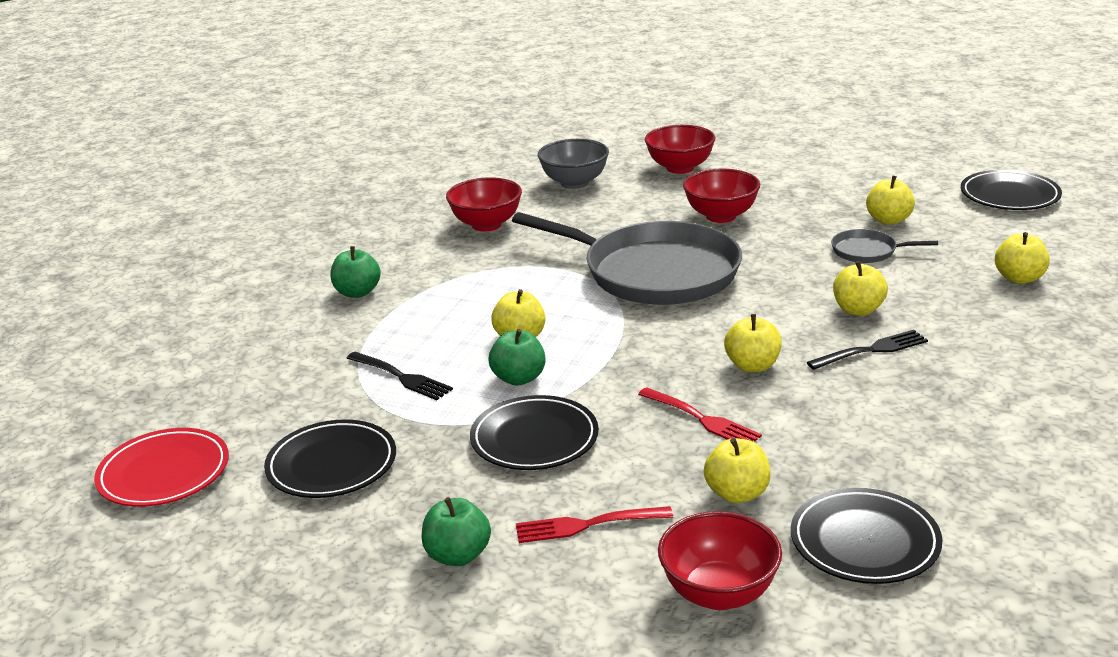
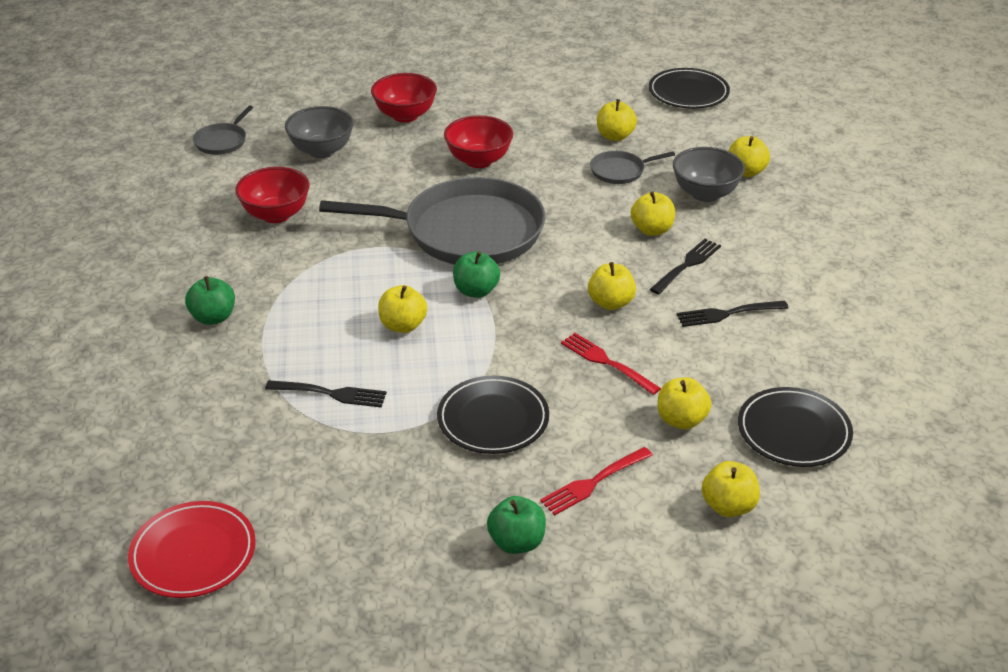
camera: 30 degrees left, 10 degrees up
(332, 465) = (342, 496): black plate -> none
(492, 161) = (222, 141): none -> grey pan
(519, 378) = (434, 366): green apple -> green apple (476, 291)
(701, 419) = (607, 362): red fork -> red fork turned 150 degrees counterclockwise
(719, 593) = (728, 506): red bowl -> yellow apple
(882, 406) = (728, 313): none -> black fork
(951, 289) = (705, 194): none -> grey bowl

